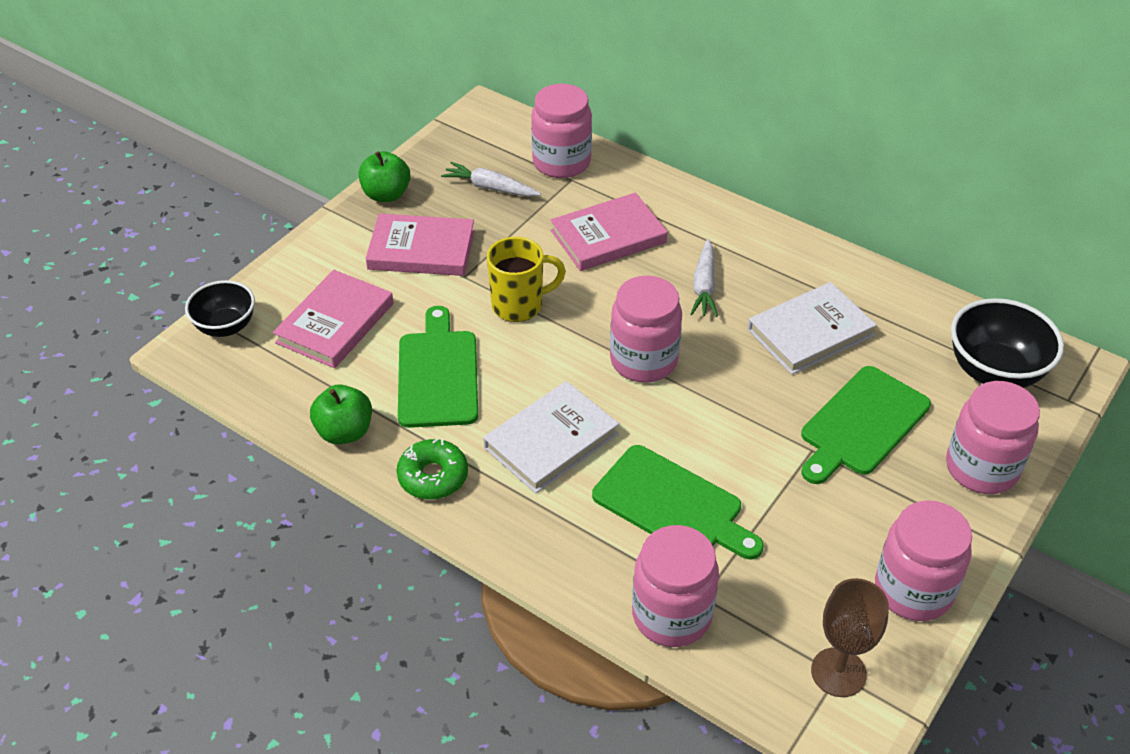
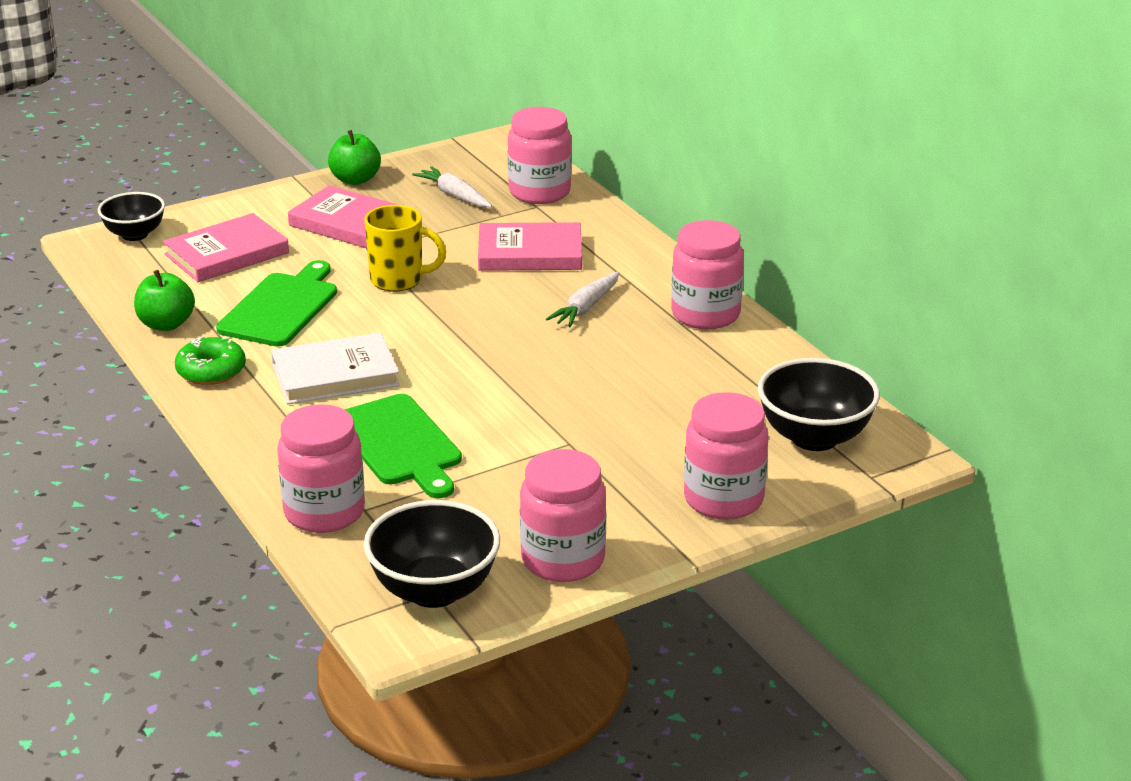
camera: 25 degrees right, 15 degrees down
(643, 360) = (474, 344): pink jar -> pink jar (705, 314)
(810, 332) = (655, 364): white book -> none
(838, 672) = (434, 591): brown goblet -> black bowl
(862, 424) = (637, 438): green cutting board -> none

